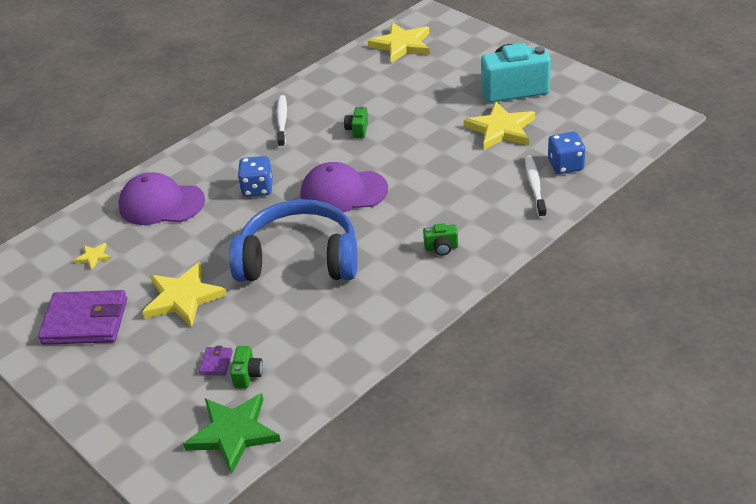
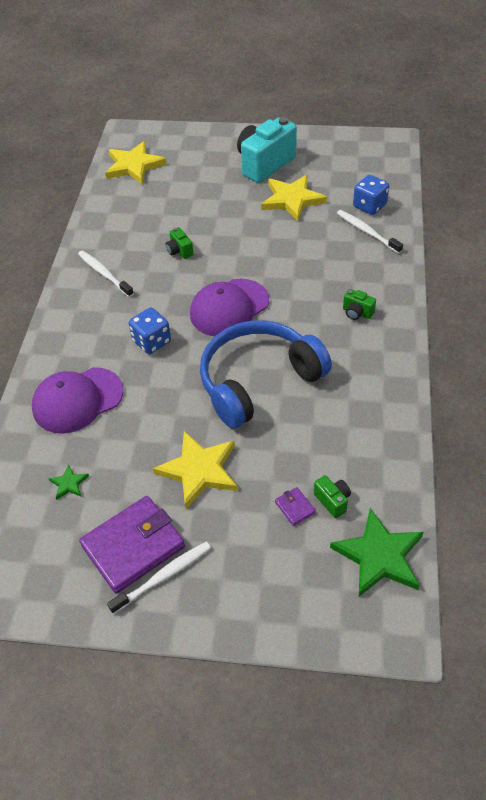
camera: 40 degrees left, 10 degrees up
(81, 352) = (163, 576): none -> white toothbrush
(94, 257) = (69, 483): yellow star -> green star
(441, 248) = (357, 313): green camera -> green camera turned 75 degrees clockwise

